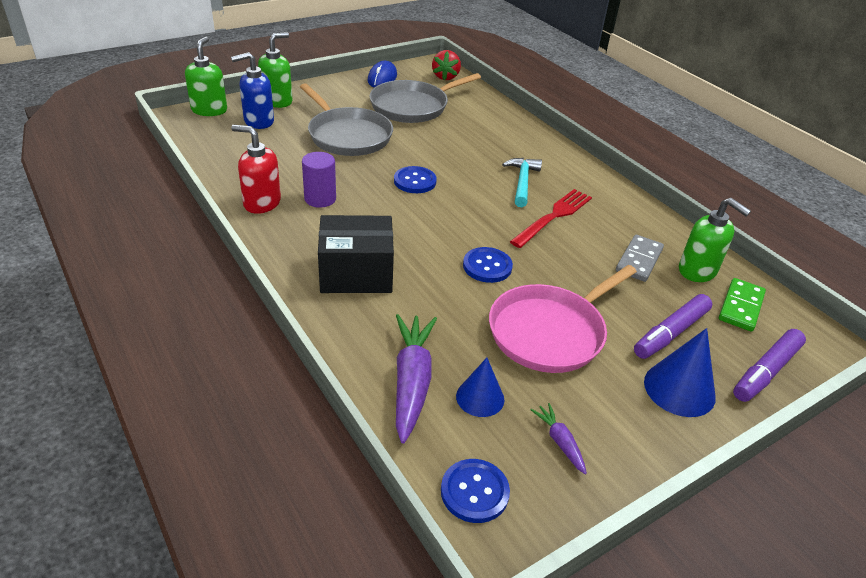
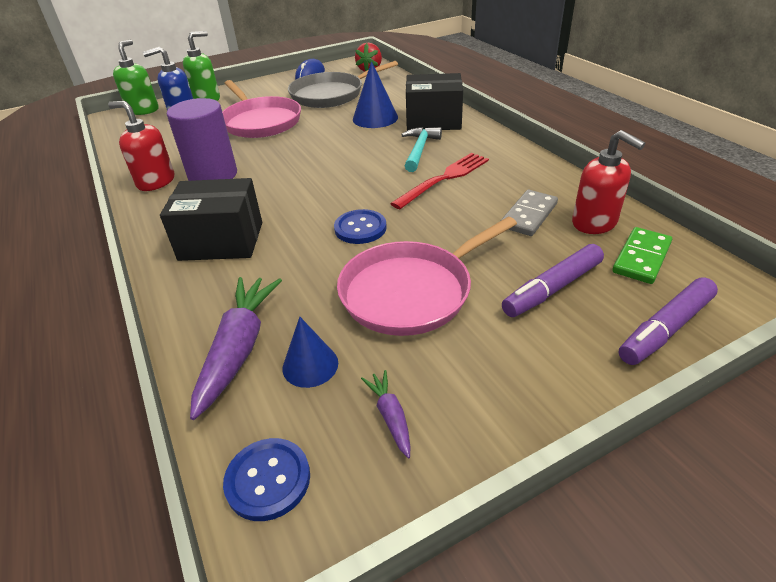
camera: 10 degrees right, 0 degrees up
(320, 199) = (213, 175): purple cylinder -> purple cylinder, size x1.56
(348, 136) = (260, 122): grey pan -> pink pan
(415, 181) = (311, 155): blue button -> none
(528, 148) = (433, 121): none -> black box
(679, 389) = (552, 351): blue cone -> blue cone (375, 118)
(697, 271) = (594, 223): green soap dispenser -> red soap dispenser

